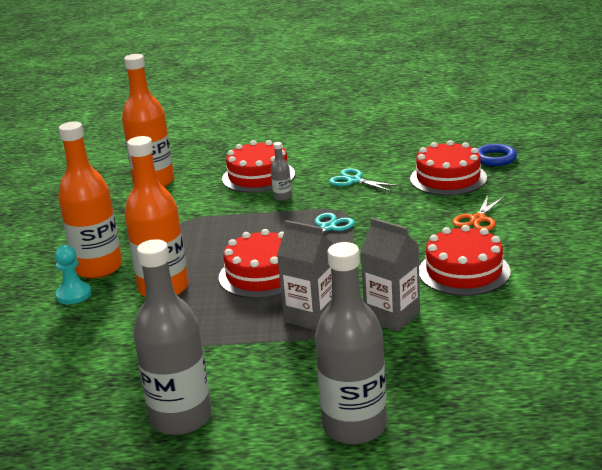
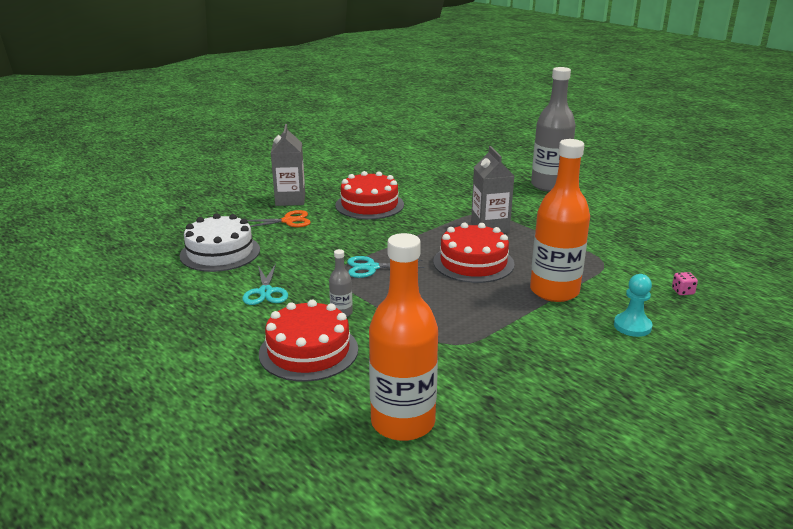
camera: 135 degrees left, 0 degrees up
(53, 350) = (682, 291): none -> pink dice
(98, 268) = (587, 340): orange bottle -> none
(181, 418) = (629, 222): grey bottle -> none
(392, 316) = (450, 207): grey carton -> grey carton (290, 200)
(448, 178) = (220, 252): red cake -> white cake
(495, 158) = (156, 247): blue ring -> none

